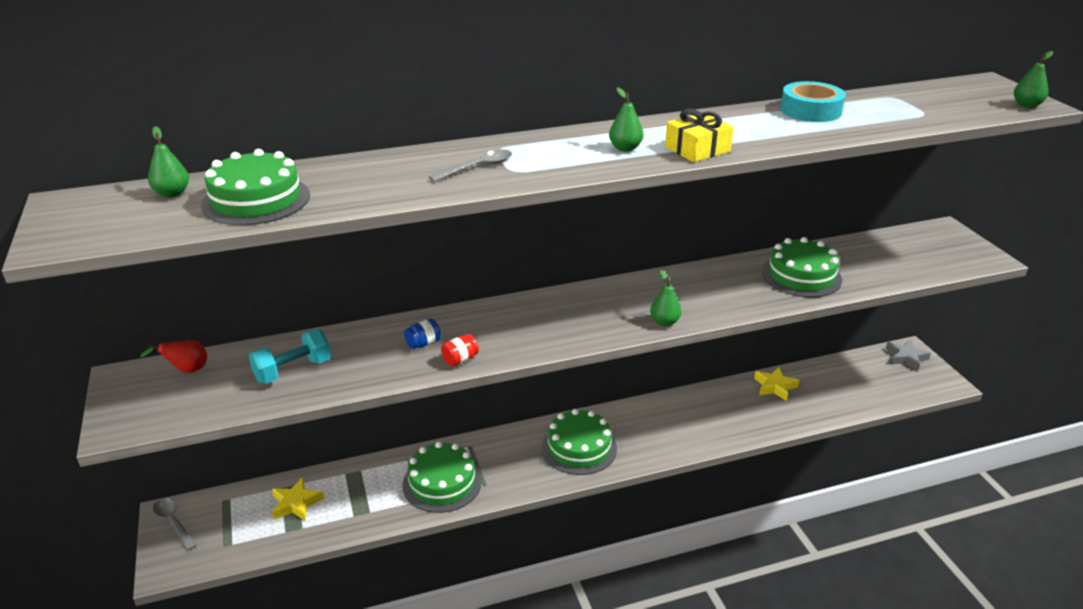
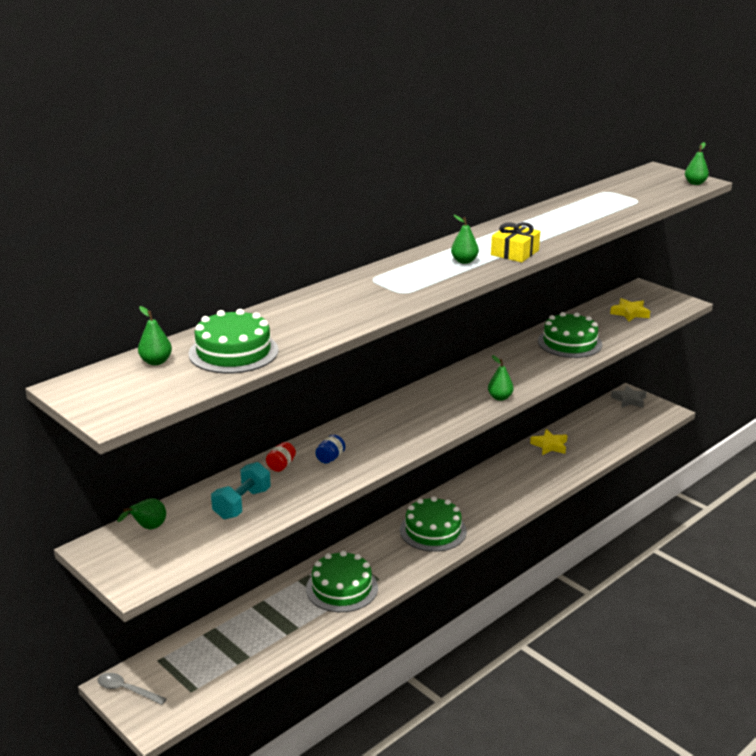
camera: 25 degrees left, 5 degrees down
(187, 370) = (148, 528): red pear -> green pear
(296, 503) = (228, 641): yellow star -> yellow star (630, 313)
(460, 360) = (371, 461): red jar -> red jar (281, 465)
(477, 167) = (373, 295): grey spoon -> none
(810, 110) = (562, 210): turquoise tape -> none

